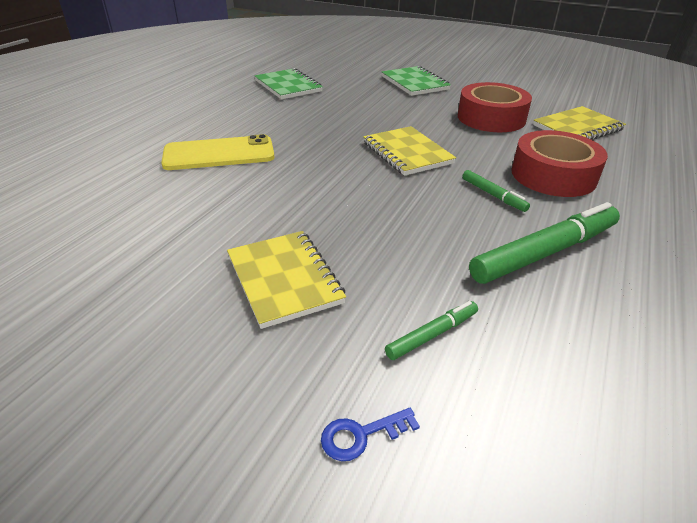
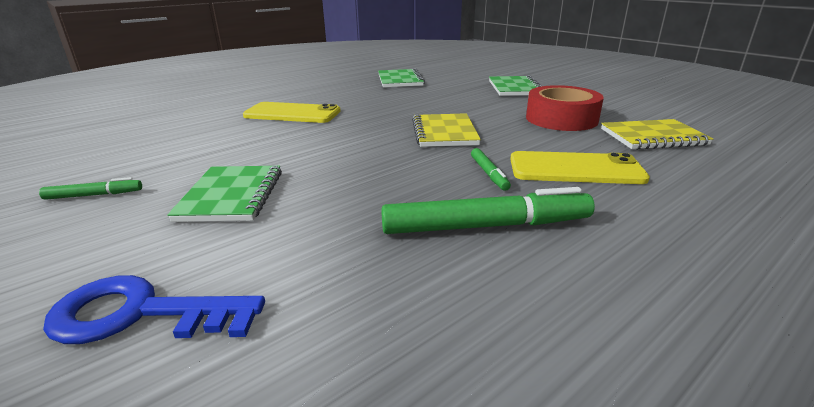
camera: 25 degrees right, 10 degrees down
(284, 279) = (231, 196): yellow notebook -> green notebook
(361, 435) = (140, 314): blue key -> blue key, size x2.11
(432, 335) = (294, 261): green marker -> green marker (94, 195)
(553, 175) = (575, 169): red tape -> yellow phone

